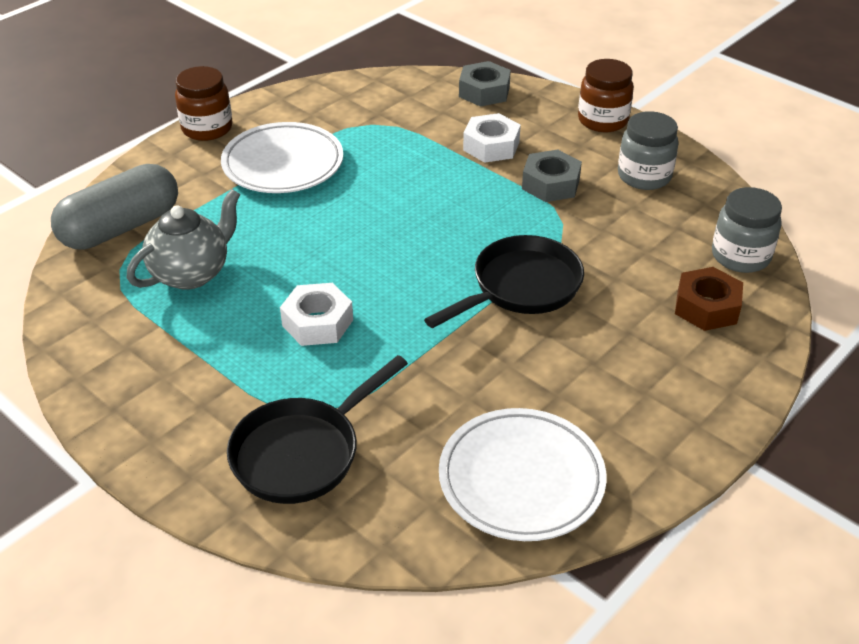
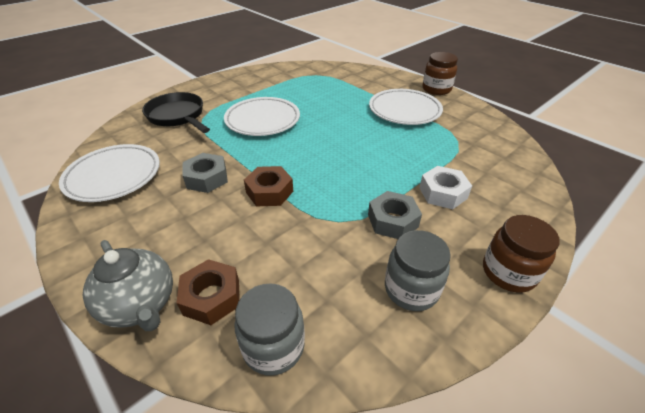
camera: 95 degrees right, 0 degrees up
(121, 227) = (347, 73): grey capsule -> none
(191, 273) = (310, 89): grey teapot -> grey teapot (141, 305)
(317, 322) = (262, 120): white nut -> white plate
(484, 92) = (528, 196): grey nut -> grey nut (207, 178)
(521, 287) = (269, 192): black pan -> brown nut

